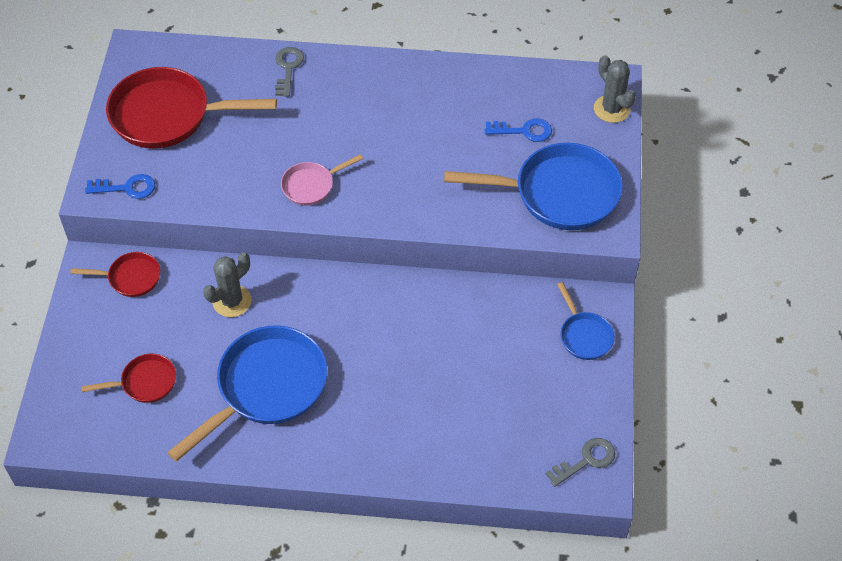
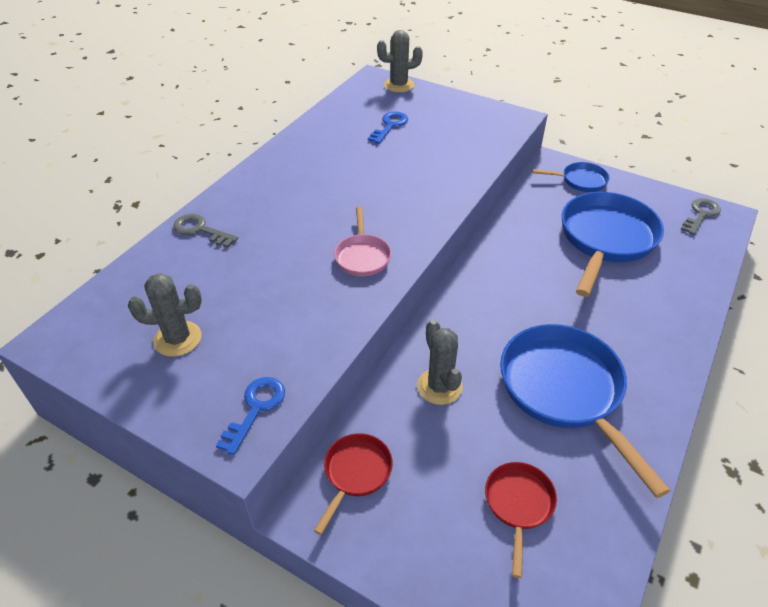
camera: 65 degrees left, 10 degrees down
(167, 115) = (178, 339): red pan -> grey cactus
(559, 193) = (465, 128): blue pan -> blue pan (605, 239)
(586, 460) = (700, 214): grey key -> grey key turned 45 degrees clockwise

